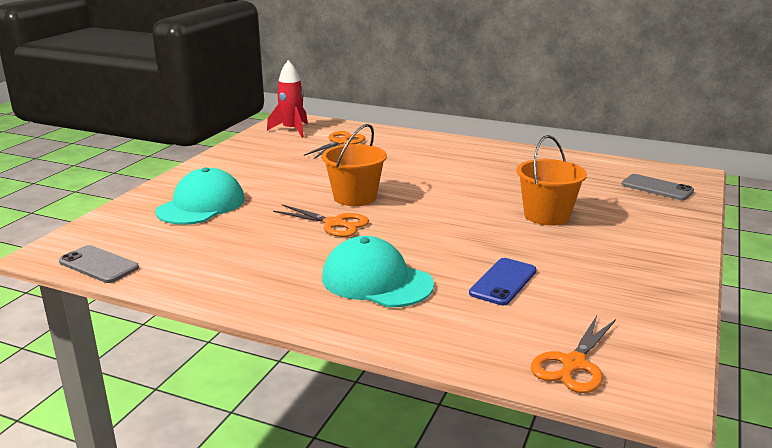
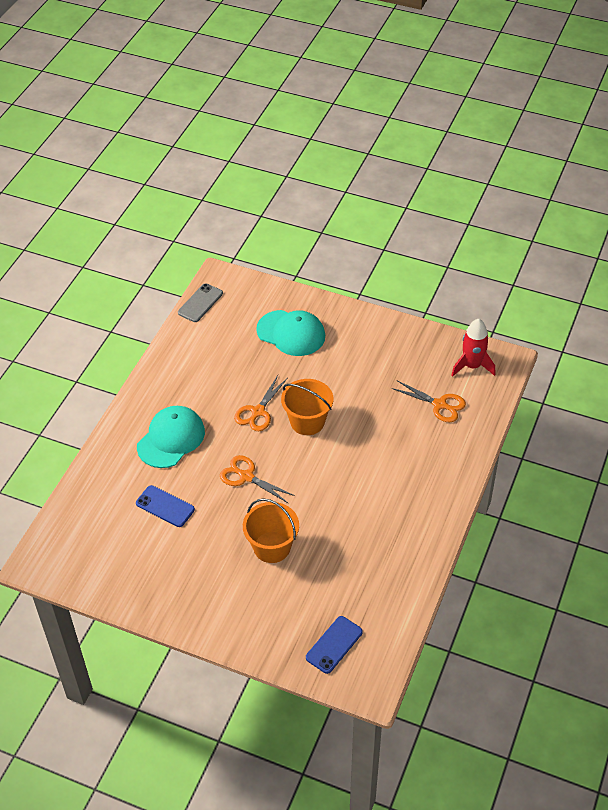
camera: 90 degrees right, 25 degrees up
(573, 364) = (70, 530): orange scissors -> orange scissors (246, 476)
(657, 188) = (334, 645): grey phone -> blue phone

